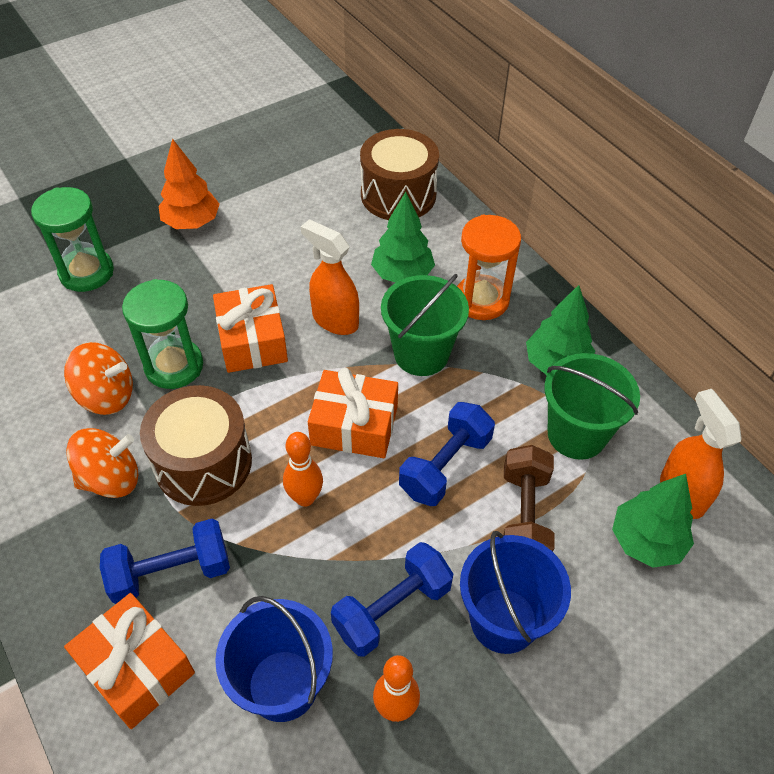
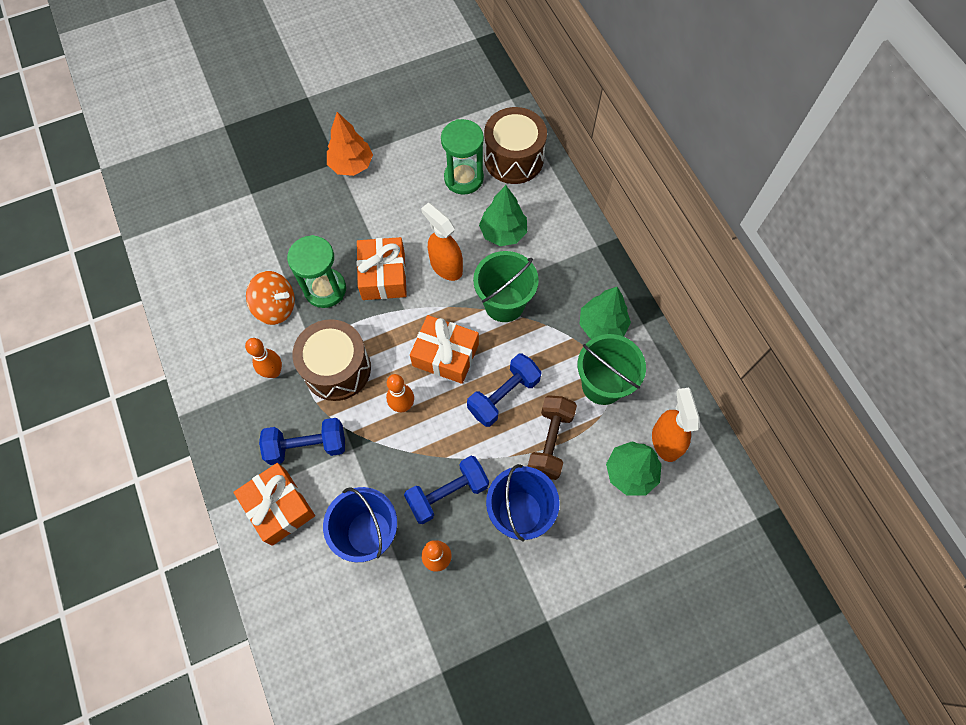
camera: 10 degrees right, 15 degrees up
(86, 272) = (270, 201): green hourglass -> green hourglass (463, 178)
(111, 479) = (274, 372): orange spinning top -> orange bowling pin
(481, 300) = (558, 263): orange hourglass -> none

